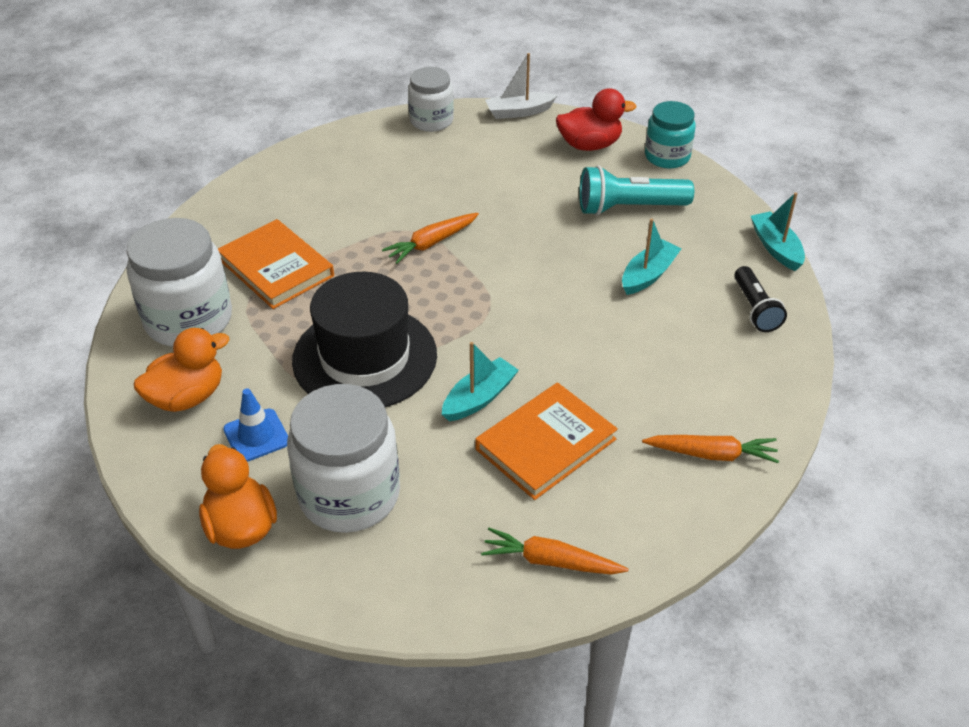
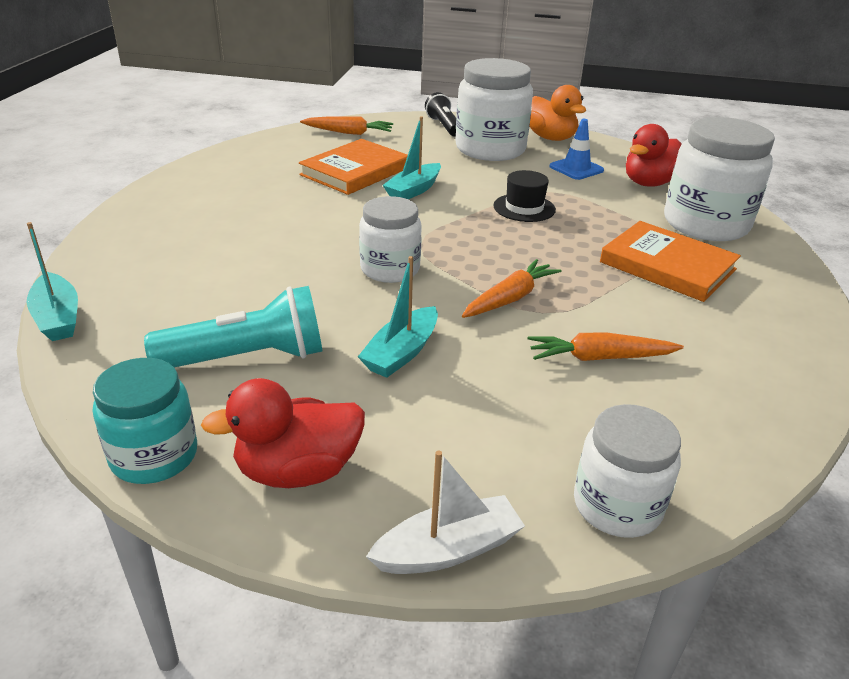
camera: 170 degrees right, 10 degrees down
(187, 397) = (649, 183): orange duck -> red duck
(365, 357) = (524, 208): black hat -> black hat, size x0.47
(523, 279) = (390, 269): none -> white jar
(648, 275) = (242, 280): turquoise boat -> turquoise boat (401, 352)
(712, 454) = (224, 171): orange carrot -> orange carrot (599, 358)
(755, 309) = (129, 256): black flashlight -> black flashlight (444, 126)

